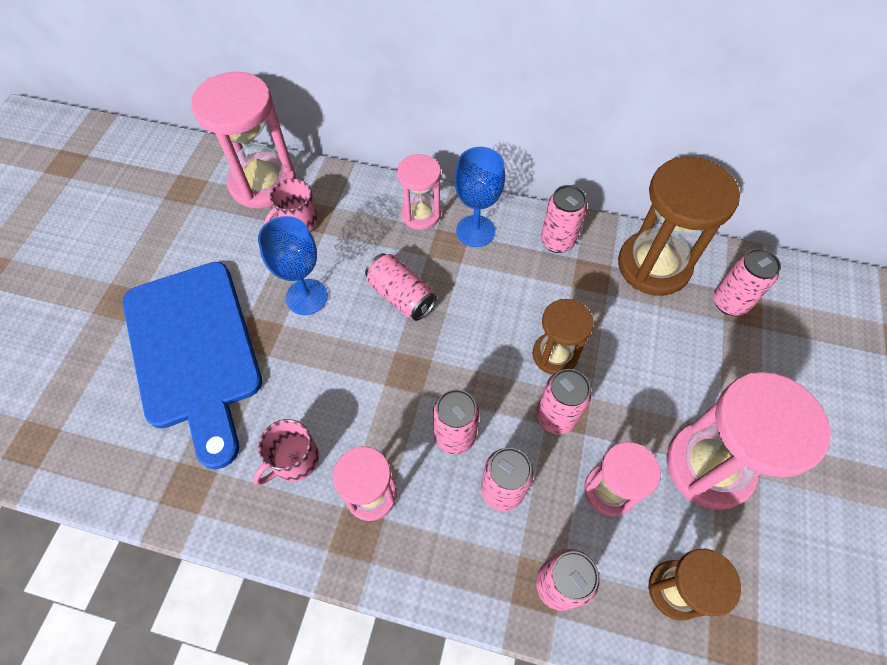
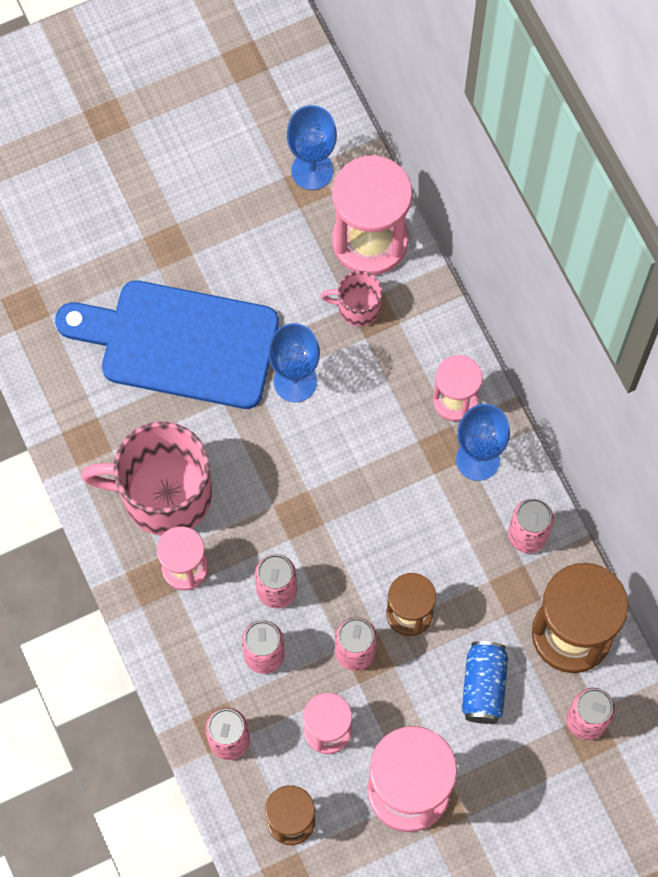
camera: 50 degrees right, 10 degrees up
(180, 180) = (312, 170): none -> blue goblet
(194, 350) = (180, 343): blue cutting board -> blue cutting board turned 75 degrees clockwise
(294, 460) = (164, 494): pink mug -> pink mug, size x2.05
(401, 296) = (360, 453): pink can -> none
(654, 348) = (483, 686): none -> blue can

